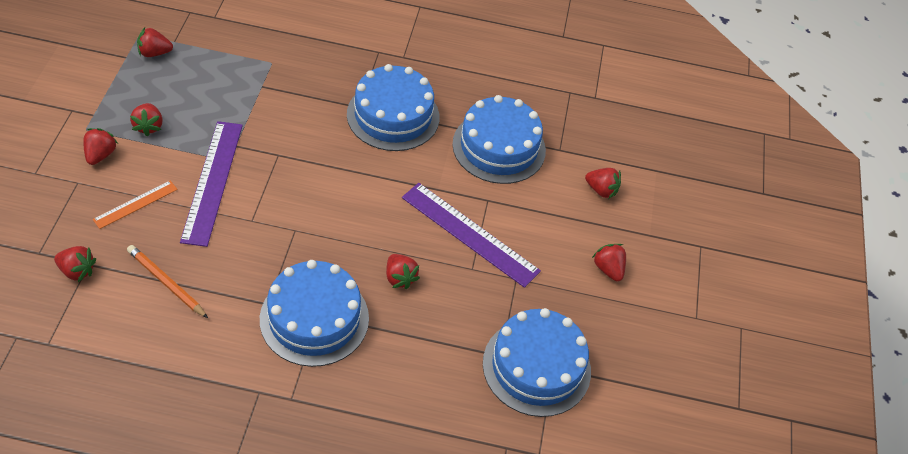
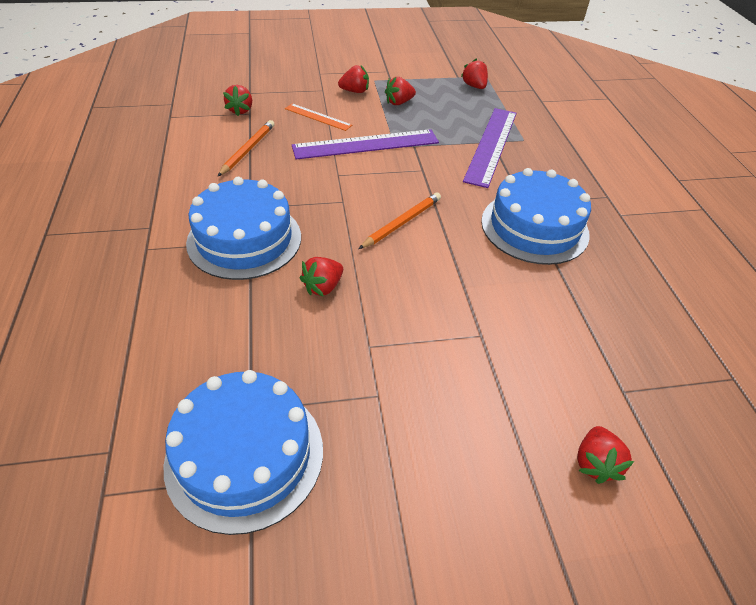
camera: 75 degrees right, 5 degrees down
(346, 198) = (402, 222): none -> orange pencil
(469, 234) = (418, 331): purple ruler -> purple ruler (491, 145)
(499, 147) = (570, 325): blue cake -> none
(608, 269) = (455, 510): red strawberry -> none

